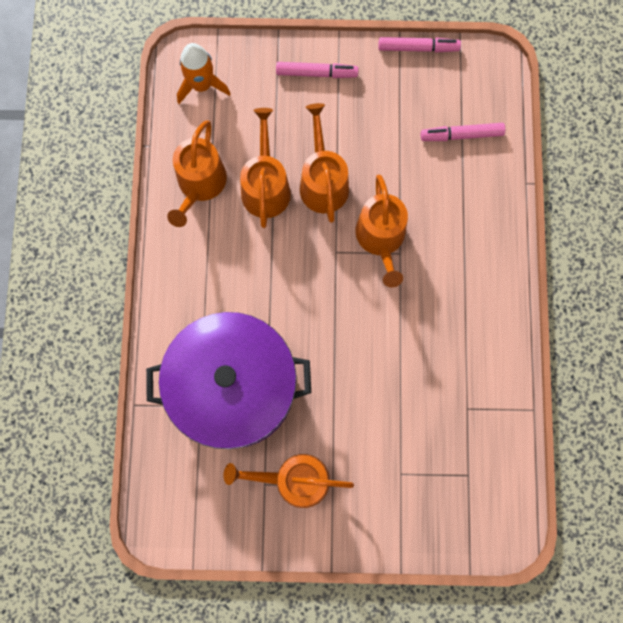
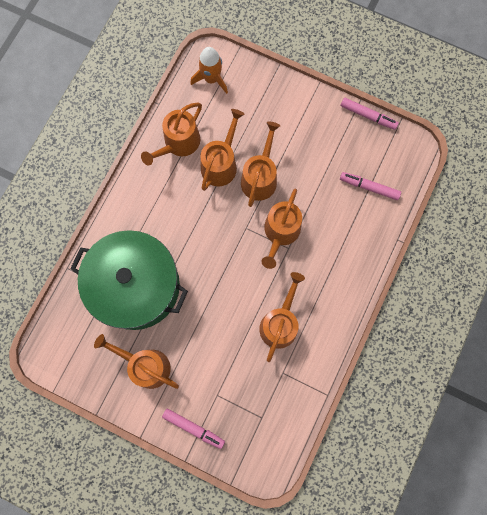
camera: 25 degrees right, 0 degrees up
(233, 387) = (136, 286): purple pot -> green pot
(316, 73) = (291, 103): pink marker -> pink marker (193, 428)
(434, 350) = (280, 323): none -> orange watering can

